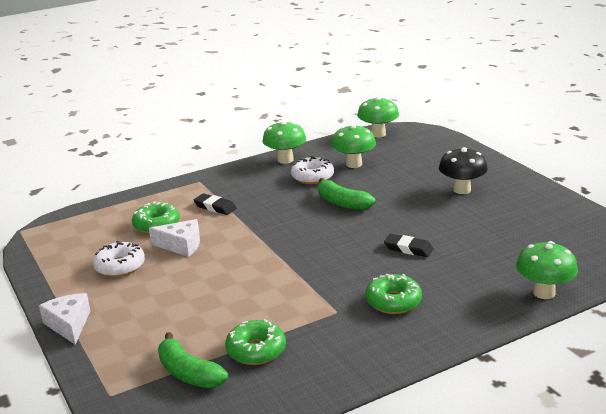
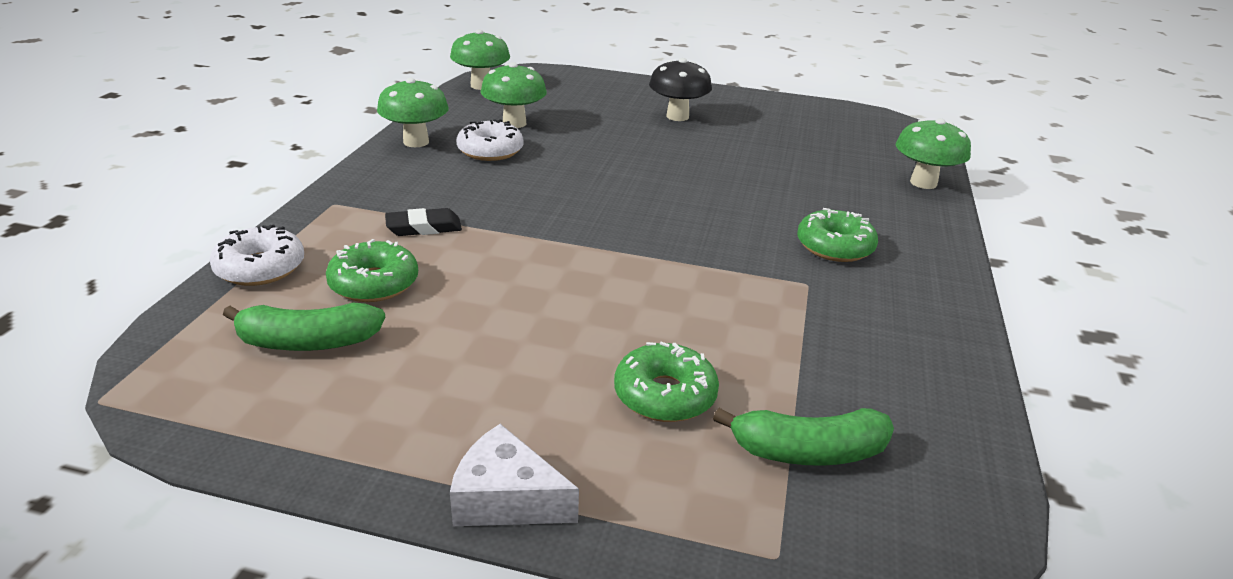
camera: 50 degrees left, 5 degrees up
(120, 266) = (424, 366): white donut -> white donut (260, 268)
(181, 245) = (468, 294): white cheese -> none
(256, 350) = (820, 373): green donut -> green donut (665, 395)
(342, 203) = (582, 167): green banana -> green banana (307, 342)
(408, 249) = (742, 189): black eraser -> none

